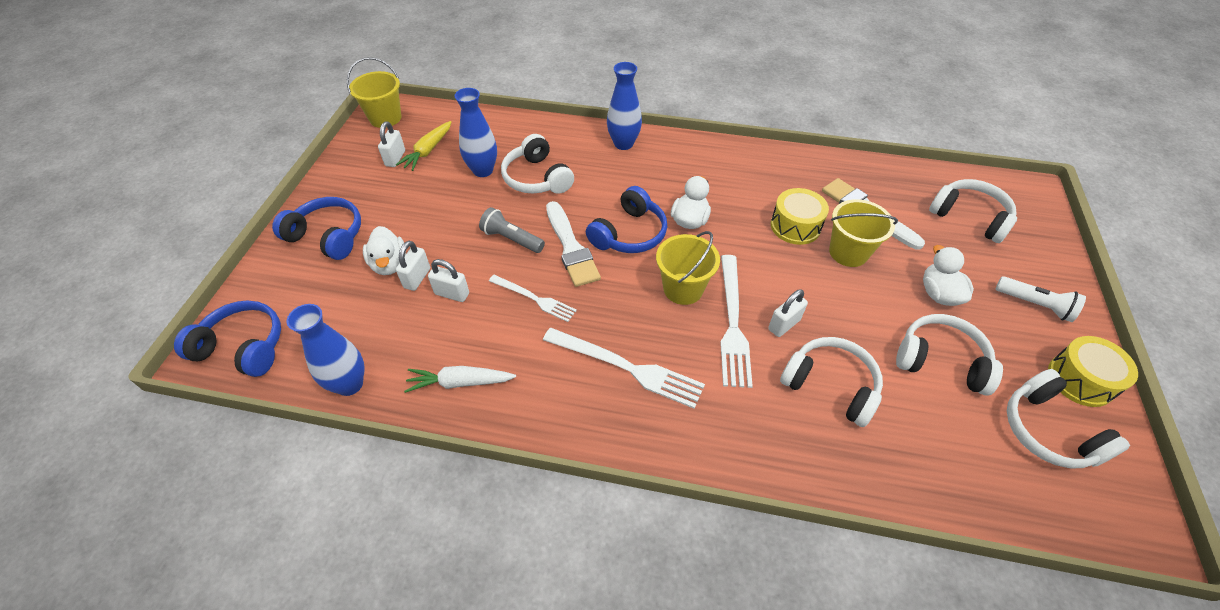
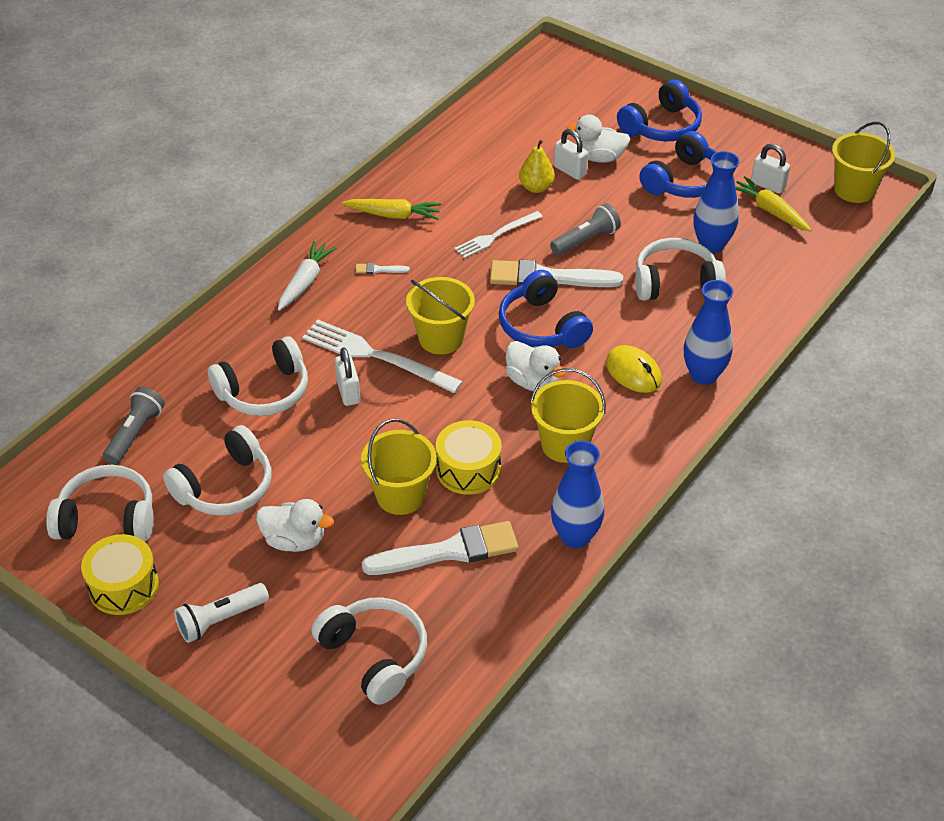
camera: 115 degrees right, 5 degrees down
(243, 347) = (550, 72): blue headphones -> blue headphones (684, 181)
(349, 384) = (474, 119): blue vase -> blue vase (575, 536)
(452, 294) = (536, 187): white padlock -> yellow pear
(460, 382) = (434, 174): white carrot -> white carrot (305, 282)
(542, 390) = (393, 215): none -> yellow carrot
(627, 368) = (379, 269): white fork -> white brush
(643, 175) = (633, 372): none -> yellow mouse
(734, 187) = (565, 444): none -> yellow bucket
(959, 465) = (135, 434): none -> grey flashlight
(969, 217) = (374, 655): white headphones -> white headphones turned 105 degrees counterclockwise

